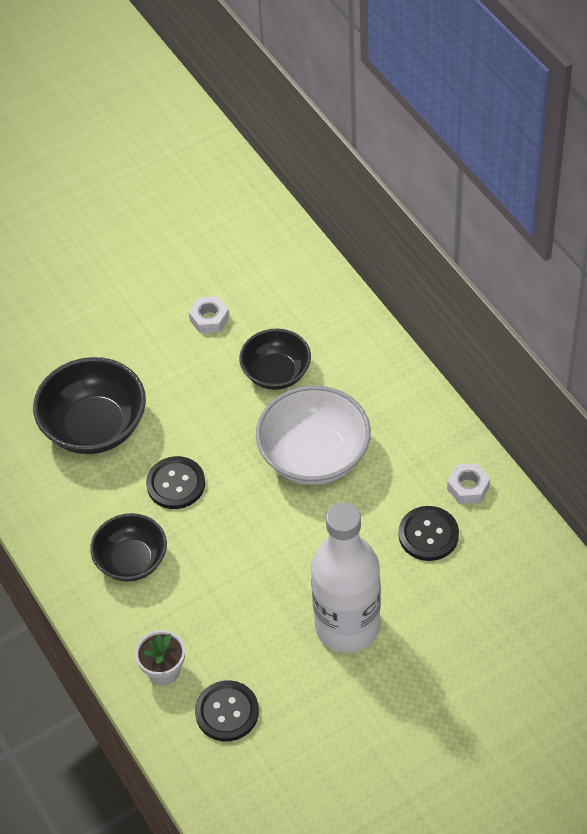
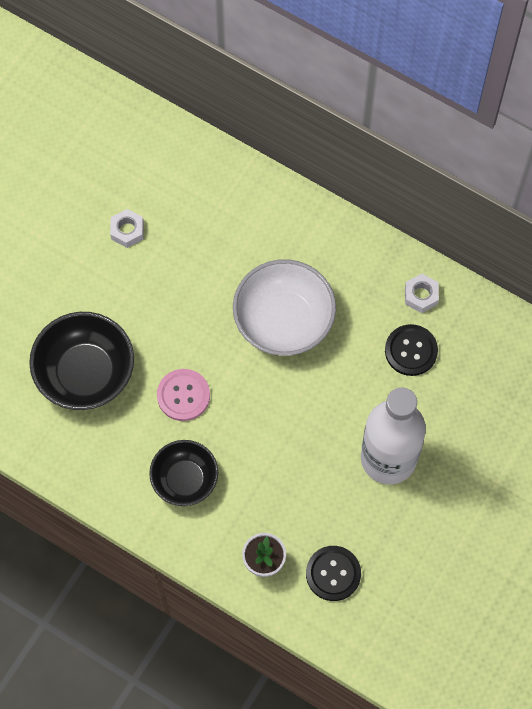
camera: 30 degrees left, 15 degrees up
(176, 484) = (183, 395): black button -> pink button
(276, 373) = (211, 258): black bowl -> none

